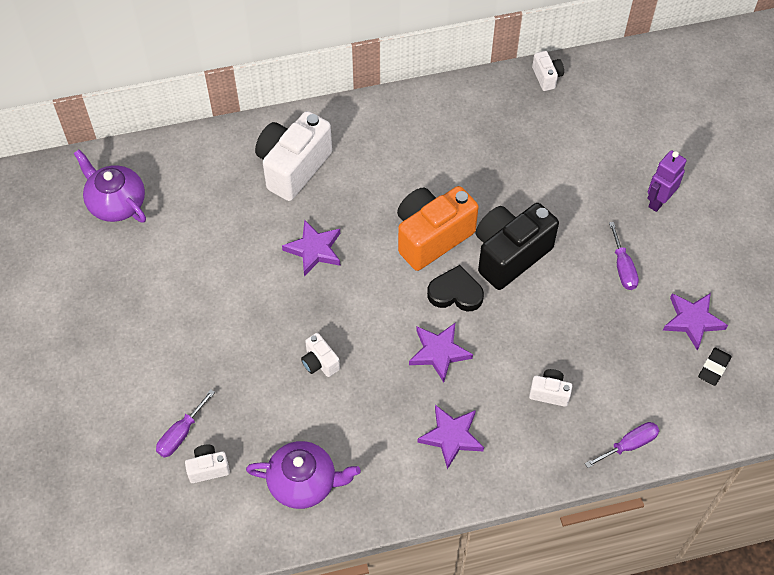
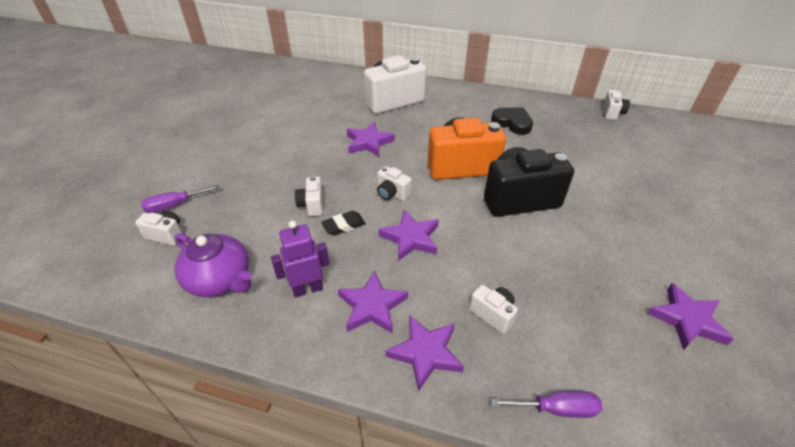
camera: 30 degrees right, 15 degrees down
(116, 203) = (272, 82): purple teapot -> none
(387, 309) = (392, 193): none -> white camera
(455, 293) = (455, 205): black heart -> black heart (512, 123)
(518, 453) = (425, 353): none -> purple star
(623, 267) = (624, 246): purple screwdriver -> none
(658, 201) = (683, 213): purple robot -> purple robot (307, 289)
(714, 368) = (700, 377): black eraser -> black eraser (344, 225)

